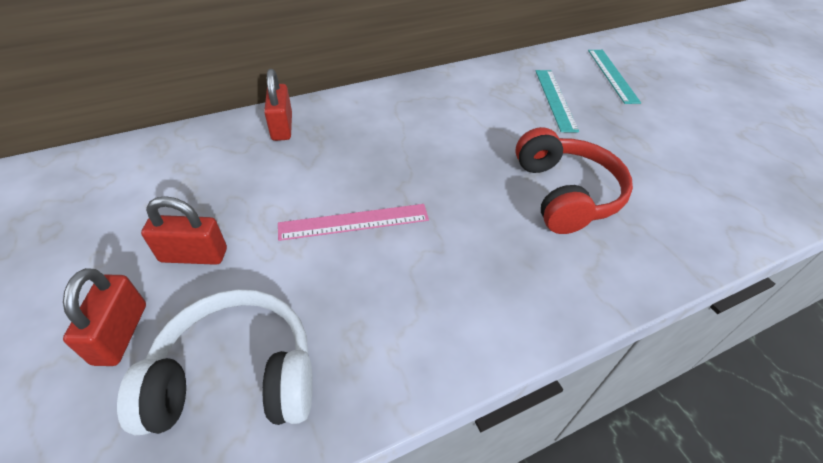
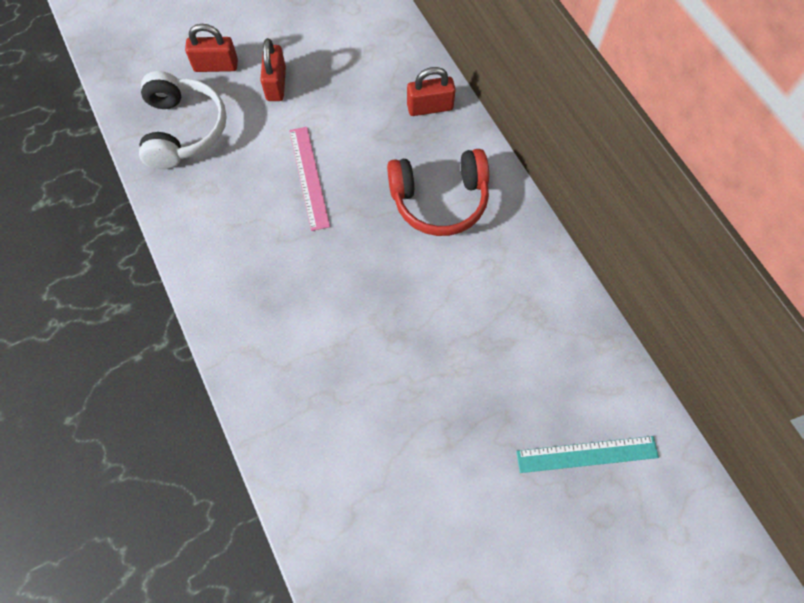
camera: 90 degrees right, 20 degrees up
(555, 99) = (514, 367): turquoise ruler -> none
(565, 194) = (347, 347): red headphones -> red headphones (439, 200)

